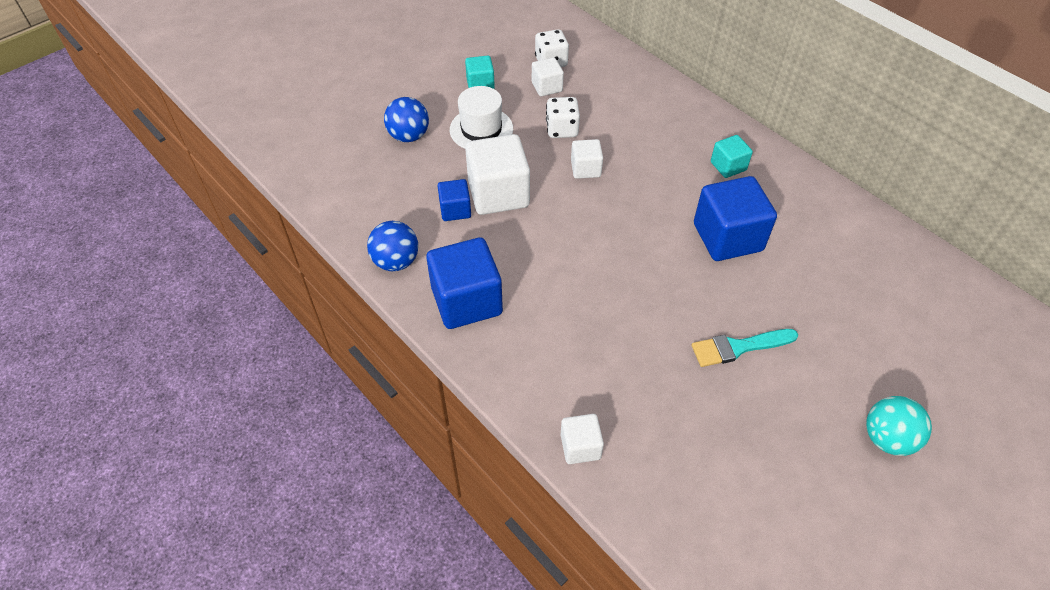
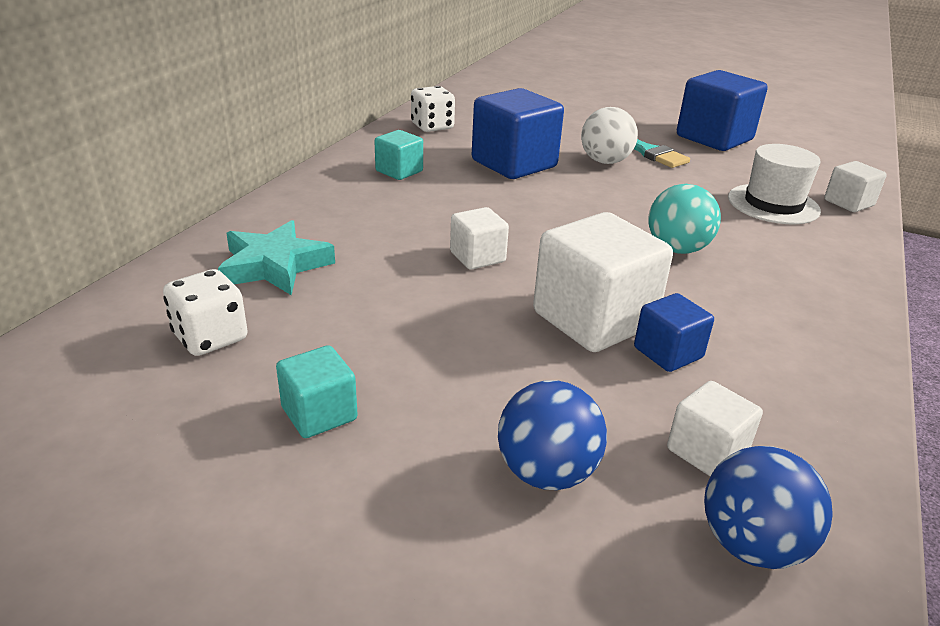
camera: 115 degrees left, 20 degrees down
(396, 261) = (828, 383): blue ball -> blue ball (751, 544)
(466, 301) = (800, 301): blue cube -> blue cube (714, 138)
(481, 129) = (458, 375): white hat -> white hat (773, 204)
(547, 87) = (295, 327): white cube -> white cube (707, 451)
(562, 129) = (404, 291): white dice -> white dice (432, 126)
(609, 88) = (274, 265): none -> turquoise star
(719, 302) = (605, 161): none -> white ball
(887, 438) = (656, 103): turquoise ball -> turquoise ball (677, 249)

